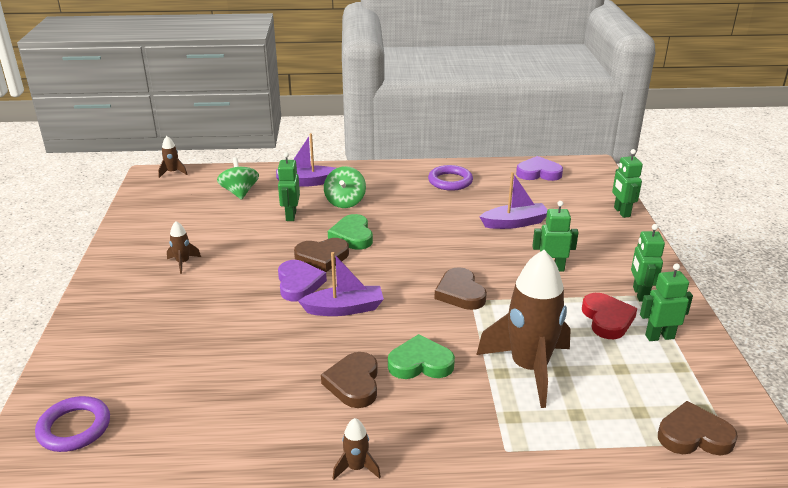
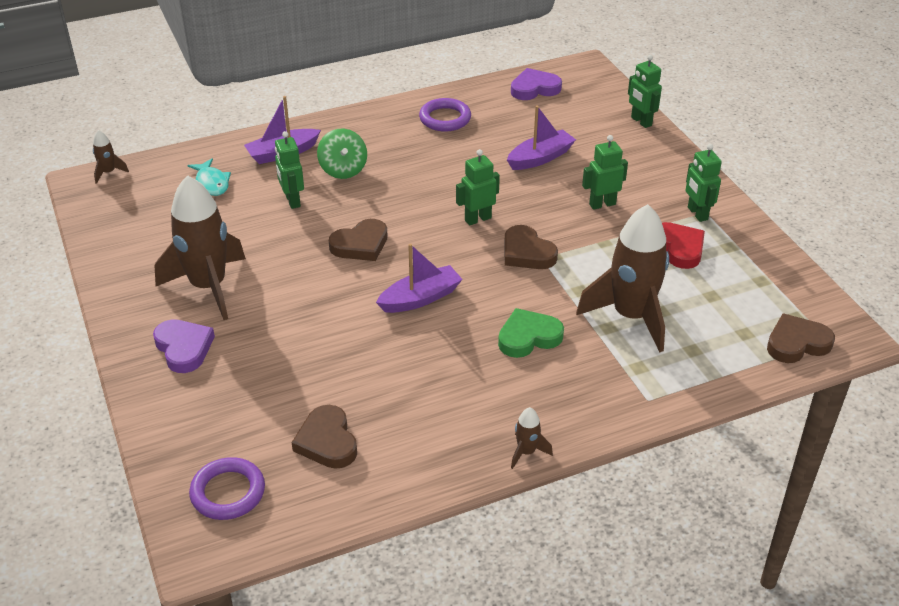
camera: 20 degrees left, 10 degrees up
(183, 263) = (208, 287): brown rocket -> brown rocket, size x2.39
(240, 192) = (212, 183): green spinning top -> turquoise fish
(299, 284) = (355, 281): purple heart -> purple heart (184, 348)
(352, 236) = (377, 211): green heart -> none
(354, 383) = (477, 374): brown heart -> brown heart (327, 441)
(659, 336) = (732, 255): green robot -> green robot (477, 219)

